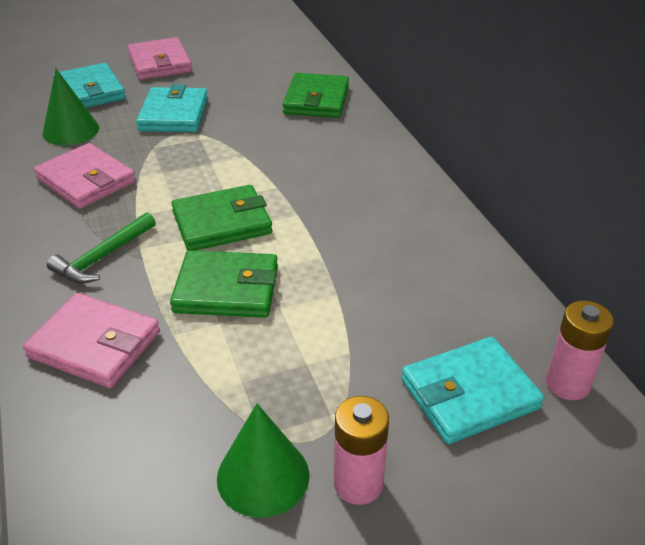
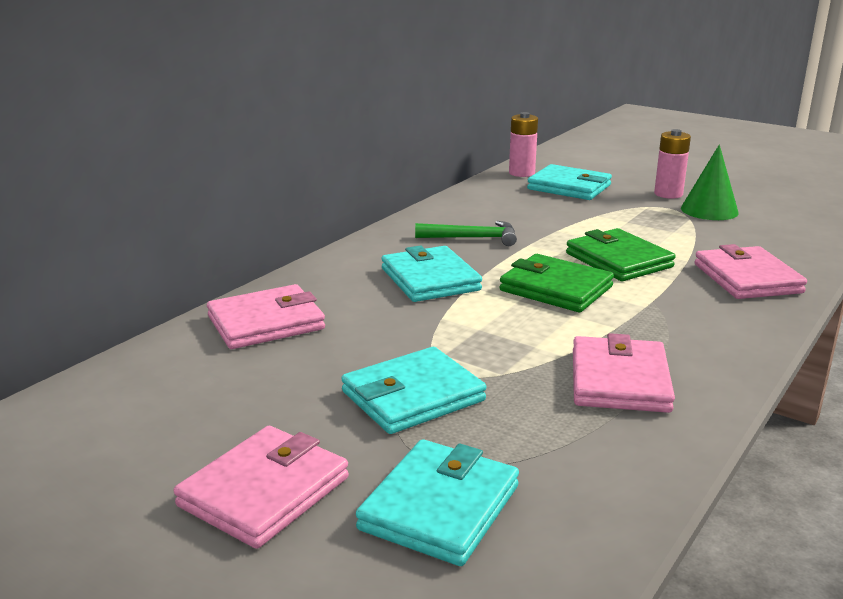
camera: 125 degrees left, 15 degrees down
(71, 130) = (557, 453): green cone -> none
(103, 257) = (683, 315): green hammer -> green hammer (472, 238)
(309, 176) = (430, 279): none -> turquoise wallet
(316, 100) = (266, 323): green wallet -> pink wallet

